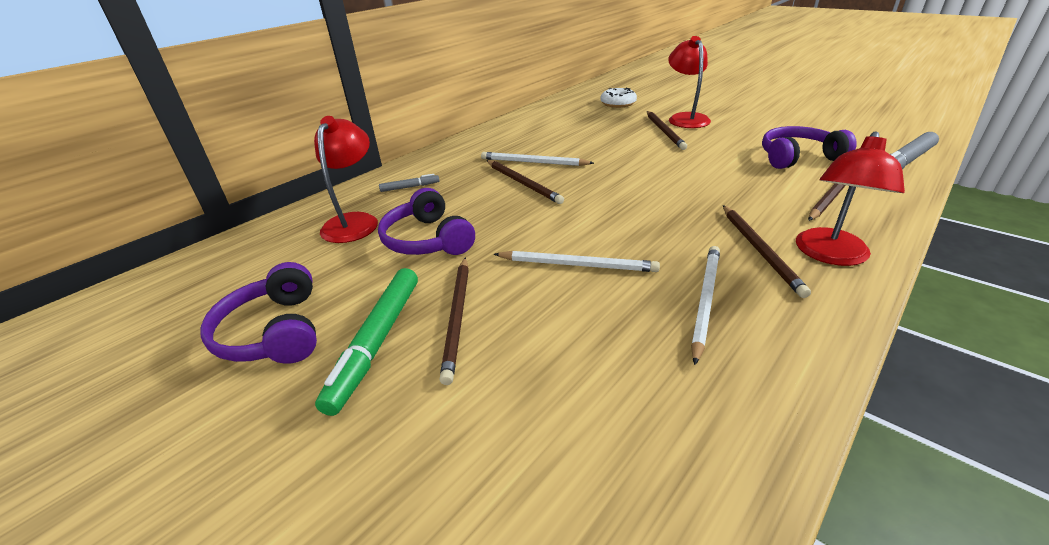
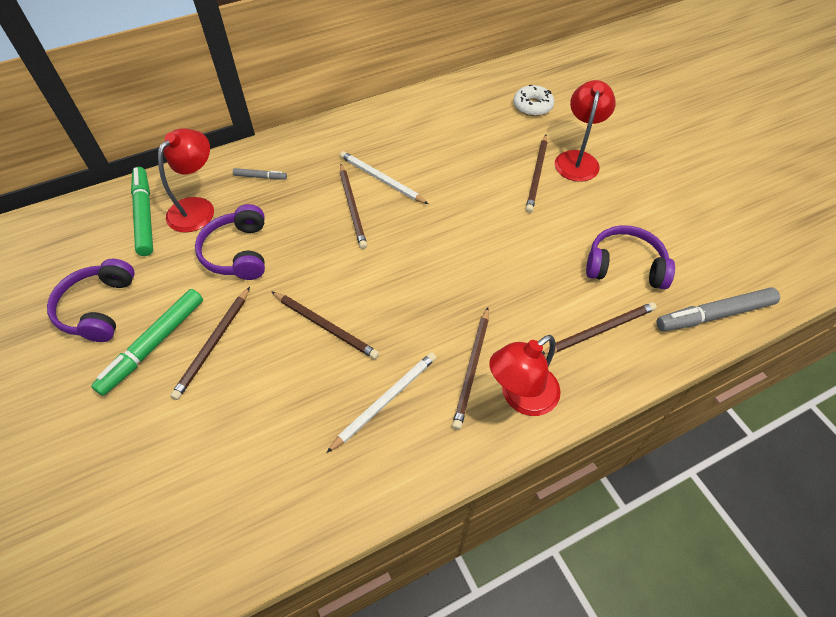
camera: 20 degrees right, 20 degrees up
(292, 242) = (145, 215): none -> green marker
(577, 265) = (325, 326): white pencil -> brown pencil

